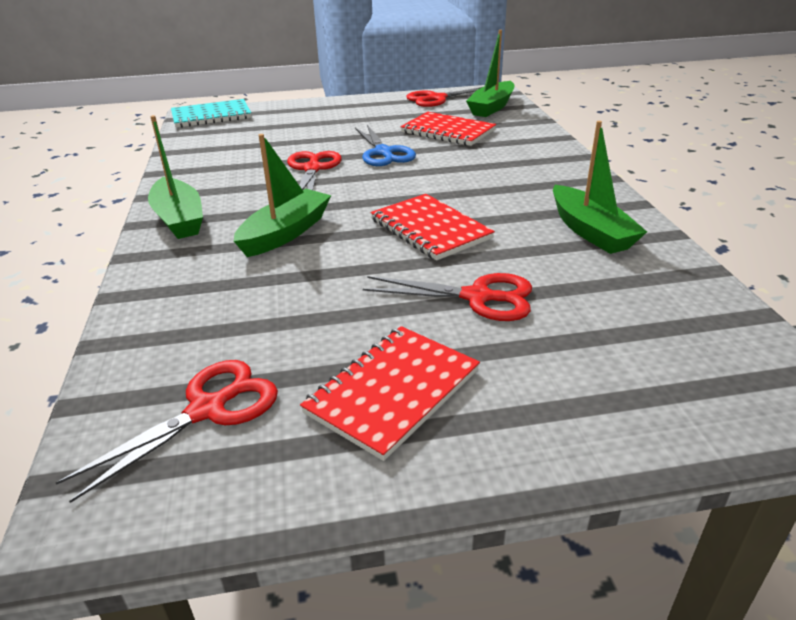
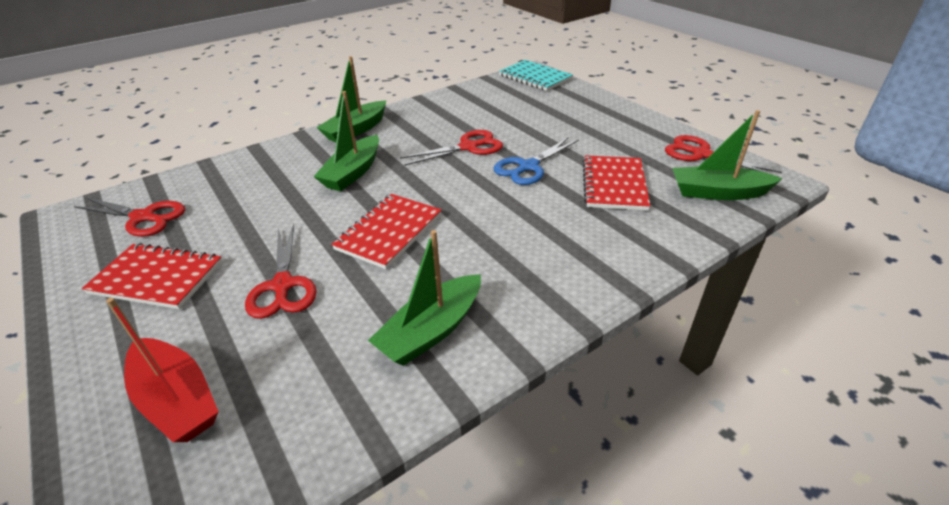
camera: 65 degrees right, 5 degrees up
(285, 233) = (353, 172): green boat -> green boat turned 105 degrees clockwise
(631, 373) = (177, 399): none -> red boat

